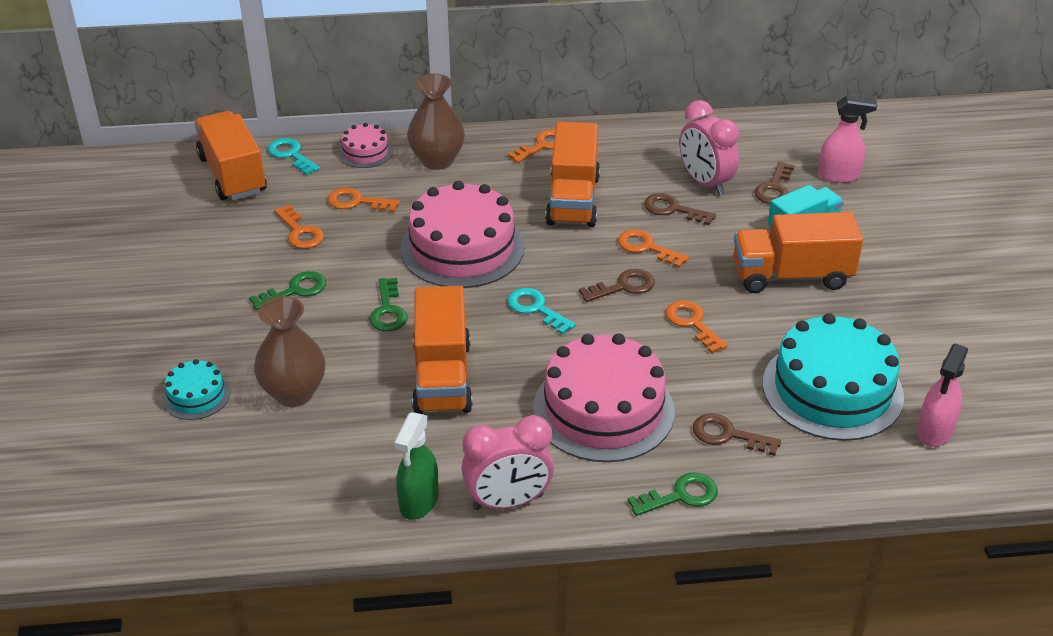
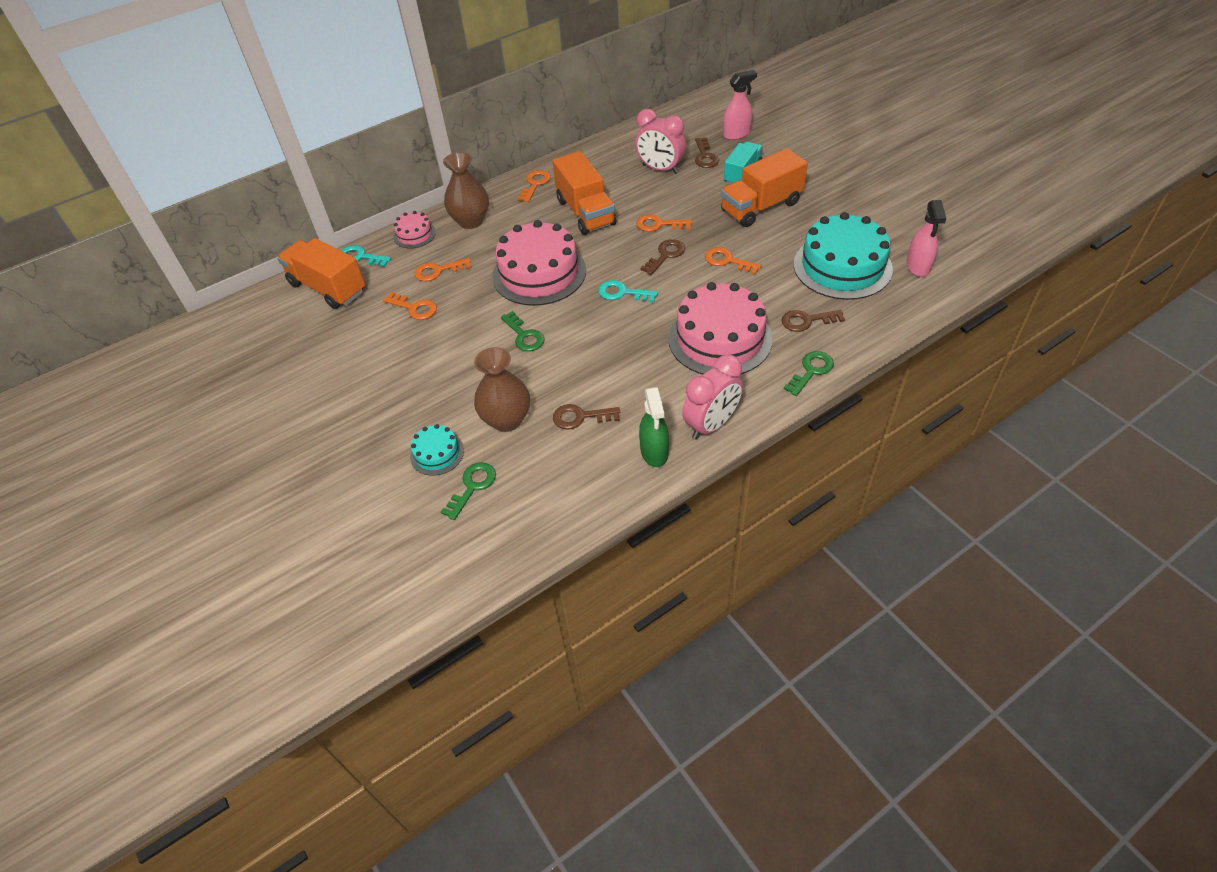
camera: 25 degrees left, 10 degrees up
(295, 290) = (446, 350): green key -> green key (472, 487)
(442, 377) = (599, 364): orange truck -> none
(673, 209) = (655, 194): brown key -> brown key (580, 417)

